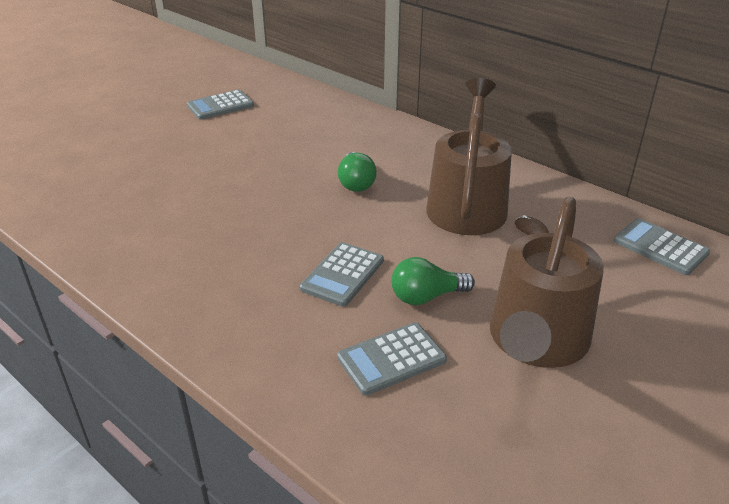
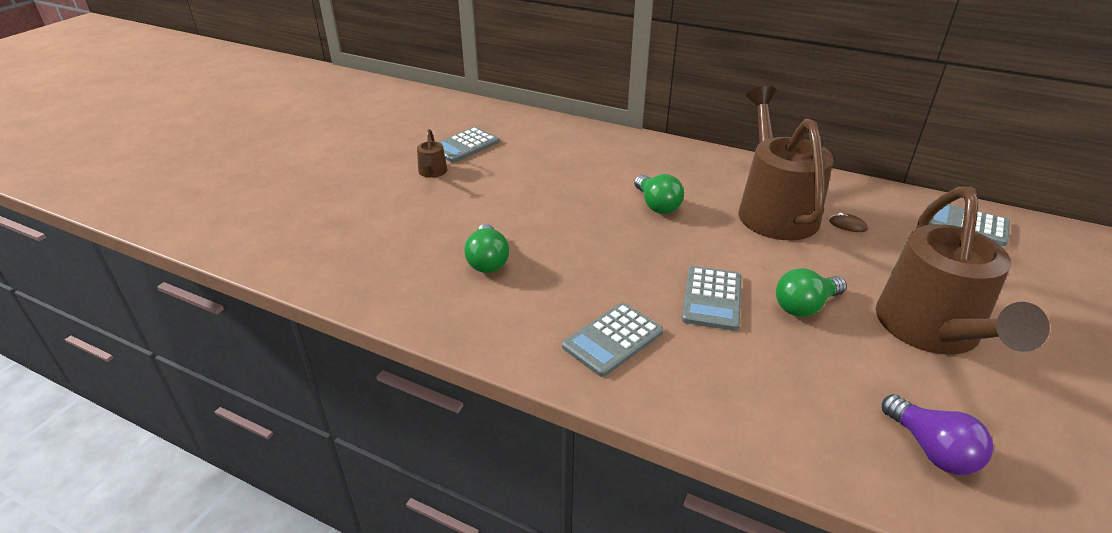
camera: 15 degrees left, 0 degrees up
(168, 209) = (487, 261): none -> green light bulb
(175, 126) = (432, 173): none -> brown watering can
(391, 359) = (819, 374): grey calculator -> grey calculator (613, 339)
(445, 445) = (931, 449): none -> purple light bulb

